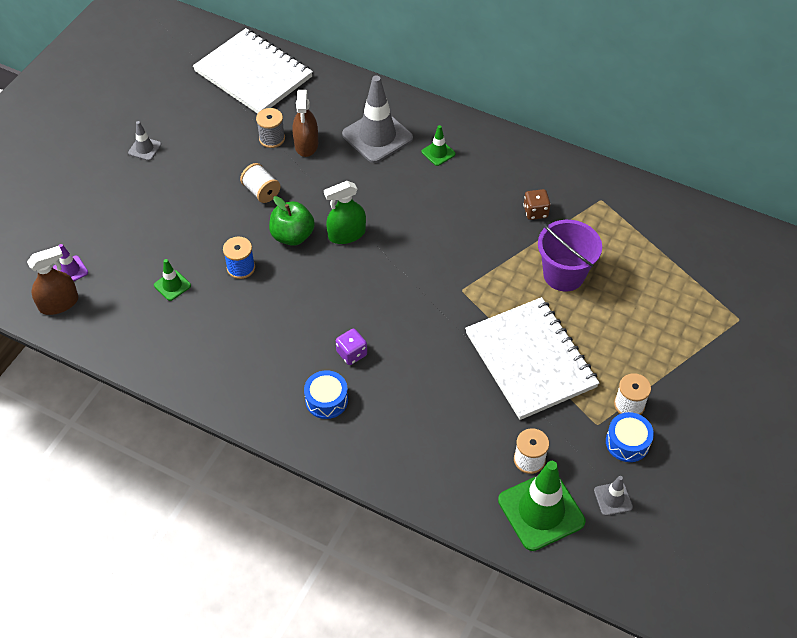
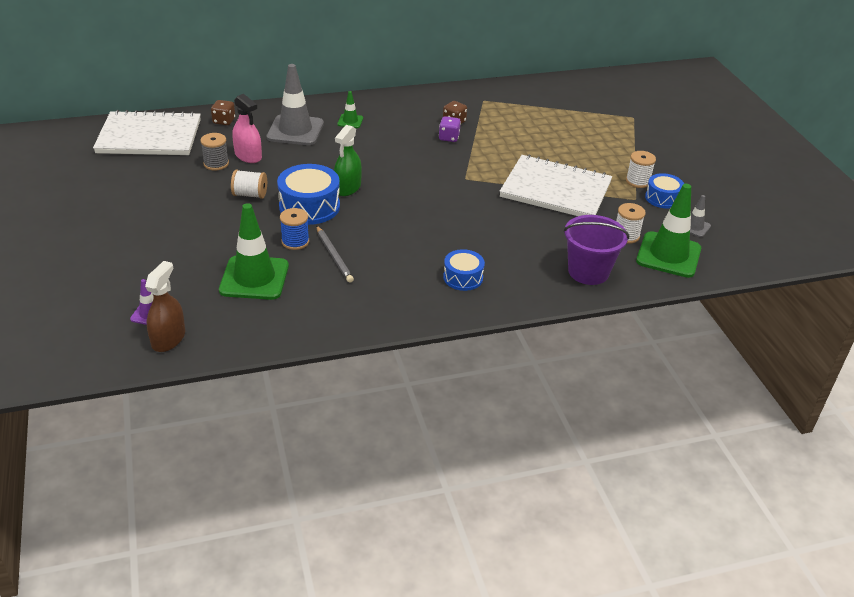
camera: 45 degrees left, 15 degrees down
(144, 149) = (114, 214): grey traffic cone -> none
(172, 285) = (254, 278): green traffic cone -> green traffic cone, size x2.12
(253, 303) = (334, 256): none -> grey pencil
(292, 236) = (309, 206): green apple -> blue drum
(306, 144) = (248, 156): brown spray bottle -> pink spray bottle
(330, 89) = (224, 121): none -> brown dice
(352, 353) = (443, 245): purple dice -> purple dice (449, 138)
(563, 274) = (514, 142): purple bucket -> purple bucket (588, 272)

